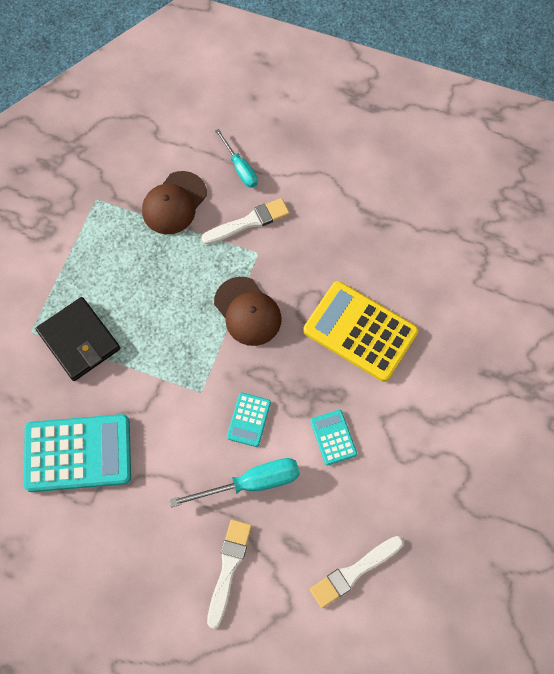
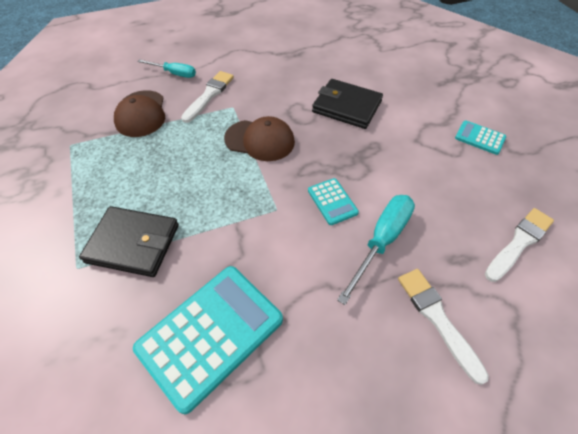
camera: 40 degrees left, 15 degrees down
(333, 437) = (401, 171): turquoise calculator -> turquoise calculator (479, 138)
(354, 572) = (519, 243): white brush -> white brush turned 150 degrees counterclockwise
(360, 331) = (346, 106): yellow calculator -> black wallet

